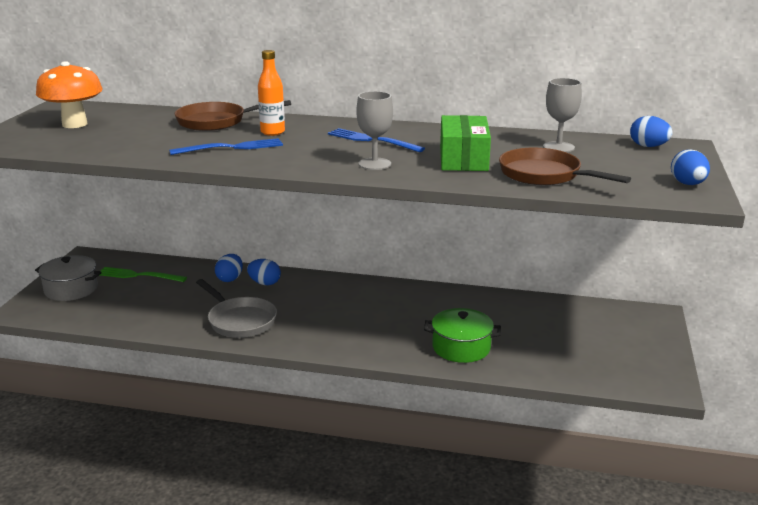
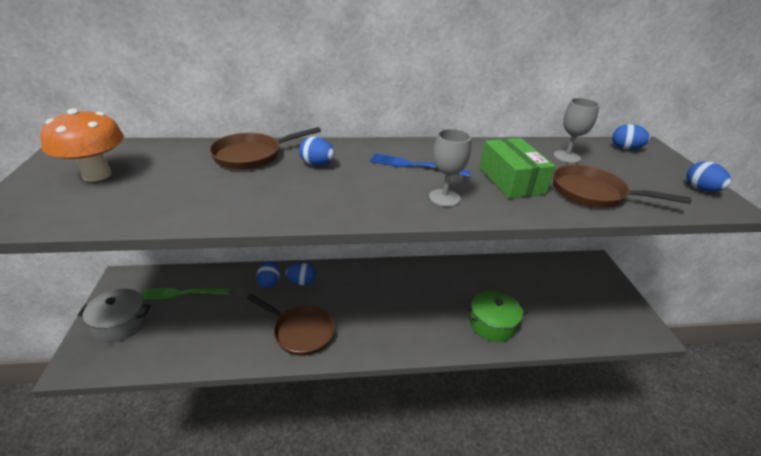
camera: 20 degrees left, 10 degrees up
(231, 148) = (291, 191): blue fork -> none
(240, 321) = (300, 331): grey pan -> brown pan
(272, 132) = (317, 164): orange bottle -> blue egg

